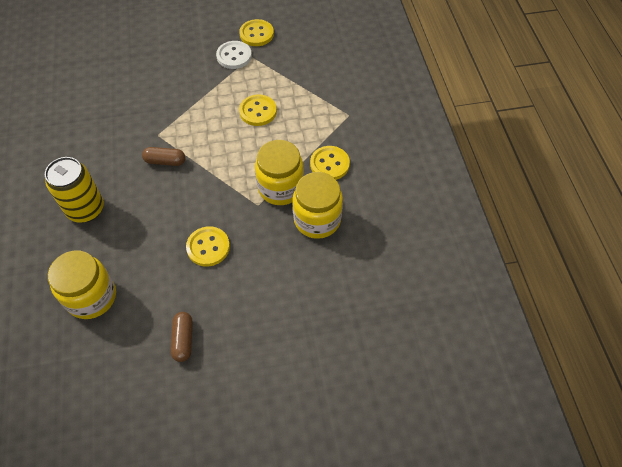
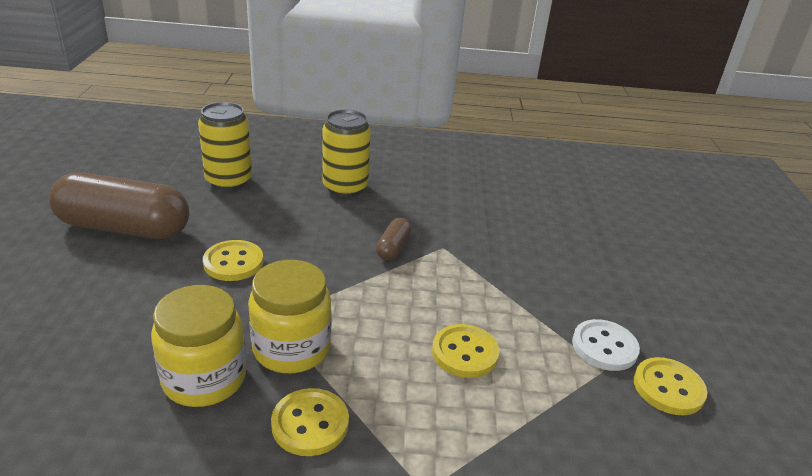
camera: 100 degrees right, 25 degrees down
(91, 297) = (229, 181): yellow jar -> yellow can
(183, 339) = (124, 228): brown capsule -> brown capsule, size x2.27

